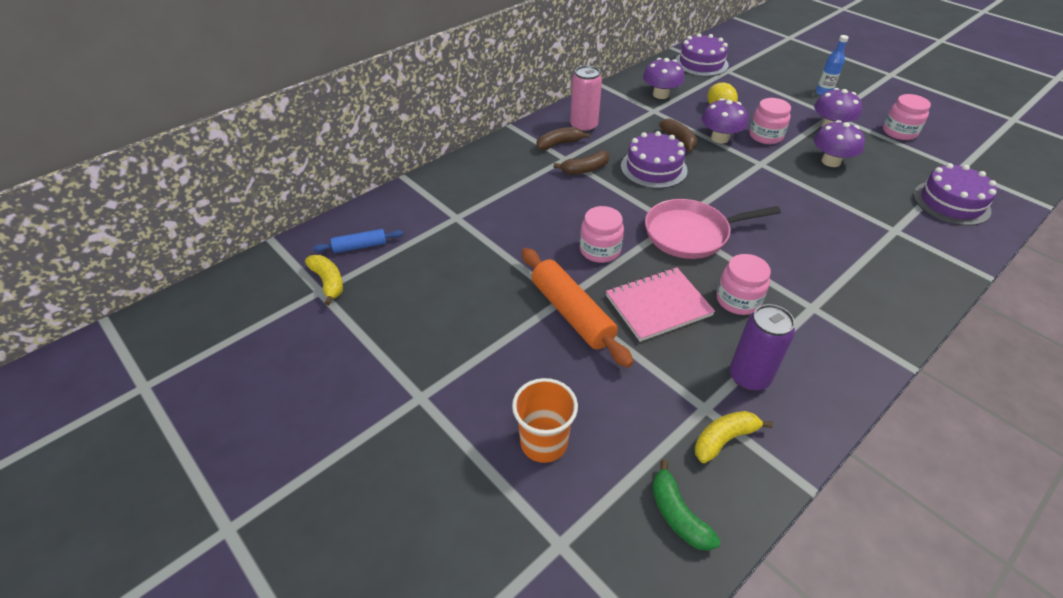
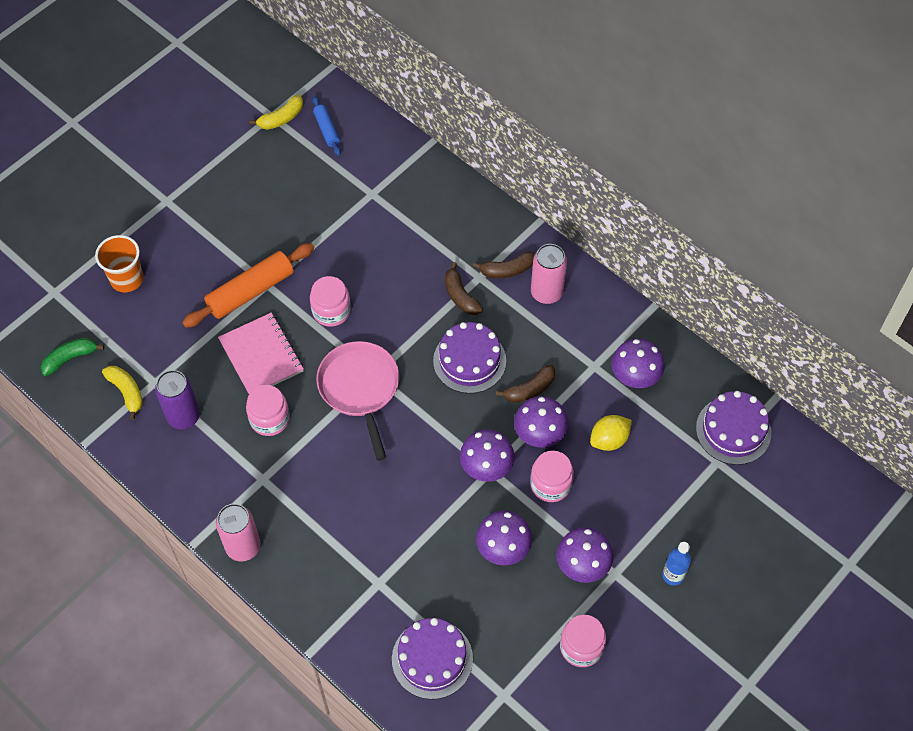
camera: 85 degrees right, 15 degrees up
(559, 144) = (507, 270): brown banana -> brown banana turned 105 degrees clockwise
(757, 165) = (486, 466): none -> purple mushroom
(898, 324) = (243, 546): none -> pink can

